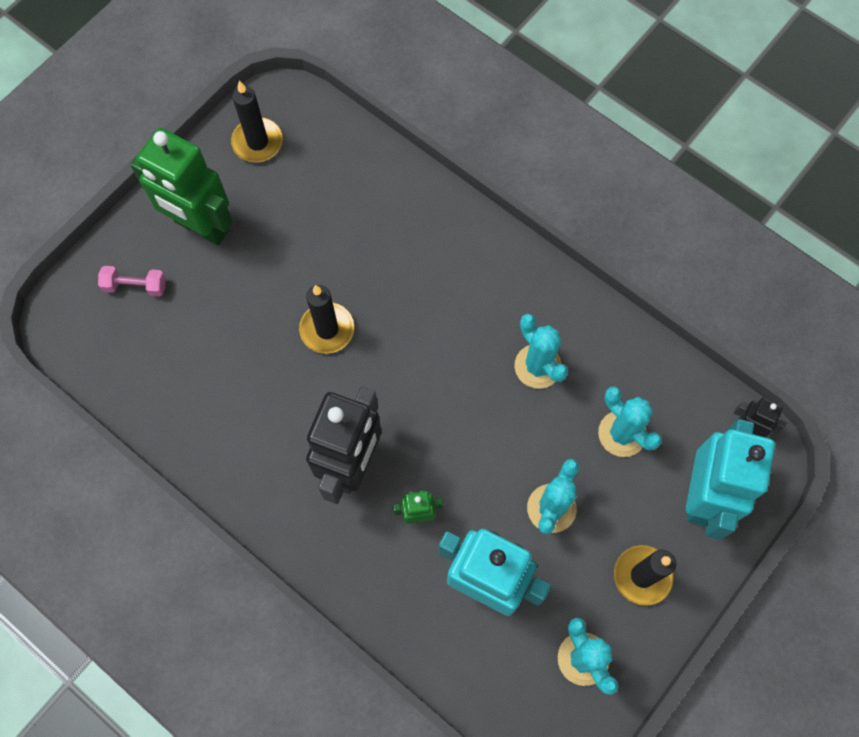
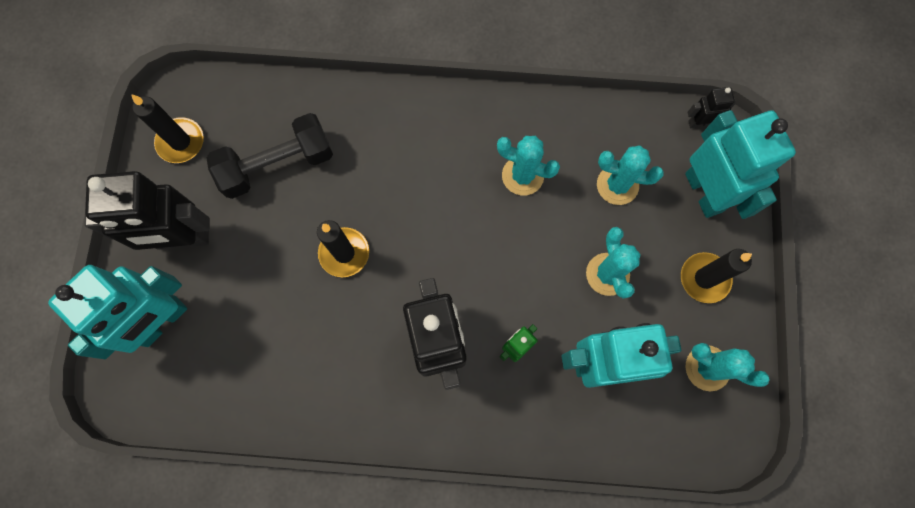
camera: 35 degrees left, 5 degrees up
(135, 286) = (162, 322): pink dumbbell -> turquoise robot
(201, 227) = (183, 239): green robot -> black robot
(325, 215) = (277, 165): none -> black dumbbell

